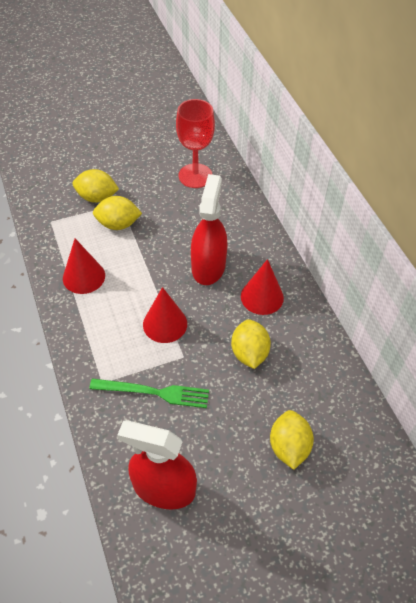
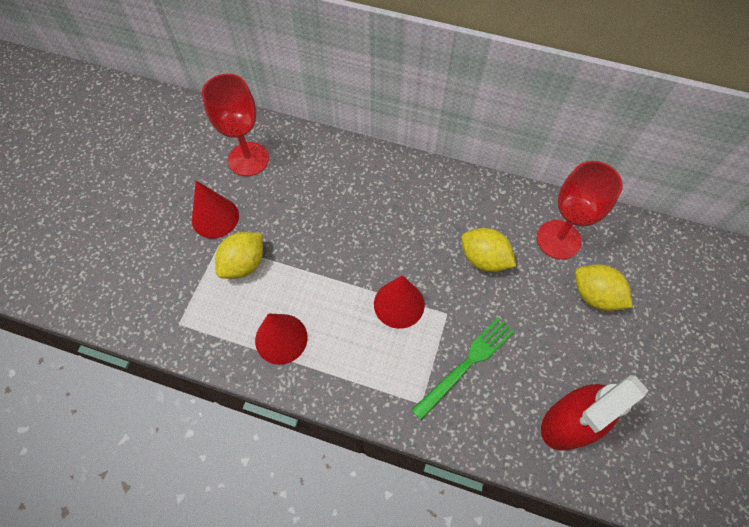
camera: 50 degrees left, 10 degrees up
(97, 197) = (190, 260): yellow lemon -> none
(208, 266) = (365, 224): red spray bottle -> none
(262, 297) = (434, 207): red cone -> red cone (215, 217)
(315, 393) = (558, 239): none -> red goblet

